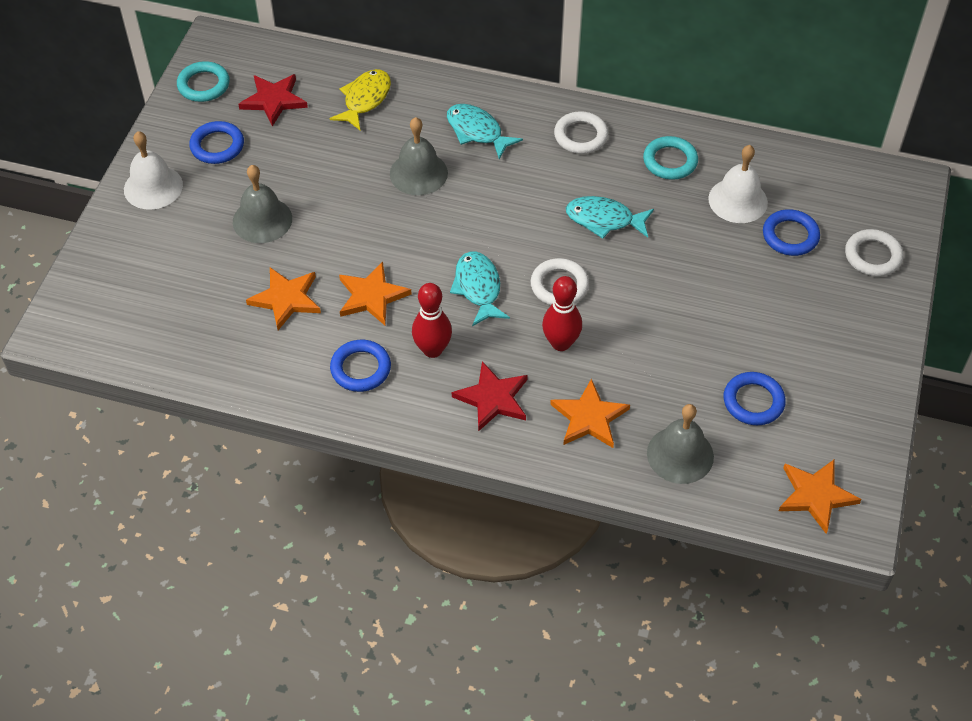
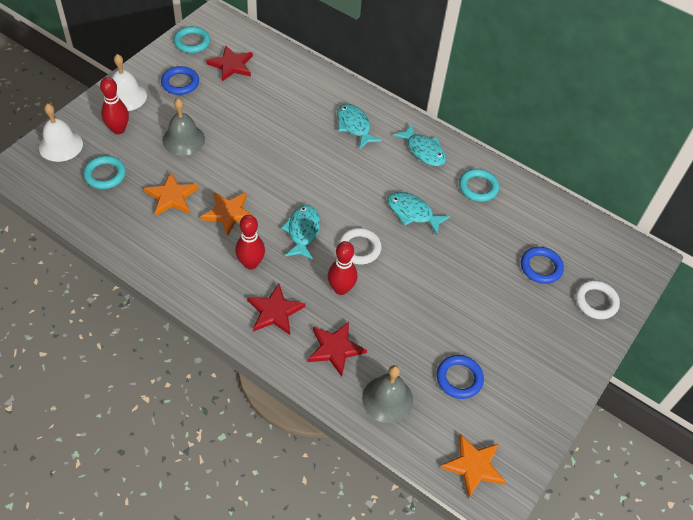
camera: 15 degrees right, 0 degrees up
(167, 234) = (118, 129): none -> red bowling pin
(182, 299) = (105, 174): none -> turquoise ring
(360, 368) = (196, 260): blue ring -> none
(365, 99) = (290, 82): yellow fish -> none
(418, 173) = (301, 141): grey bell -> none
(580, 136) = (423, 151): white ring -> turquoise fish
(589, 417) = (335, 349): orange star -> red star
(738, 200) = (514, 230): white bell -> white bell (60, 145)

